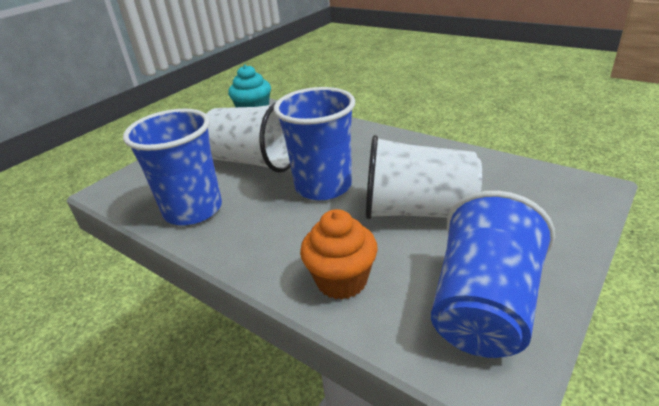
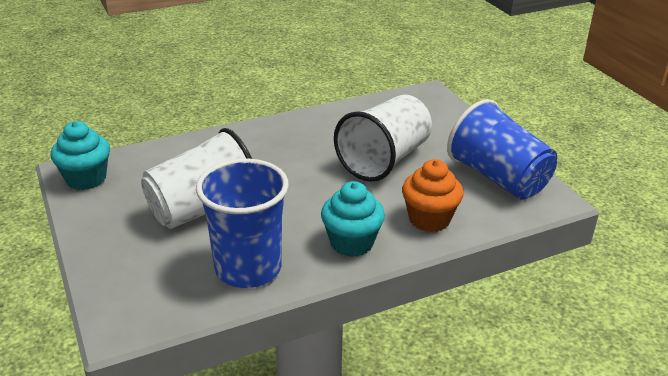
camera: 65 degrees left, 0 degrees up
(262, 246) = (351, 243): none -> turquoise cupcake
(323, 186) = (300, 186): blue cup -> none

